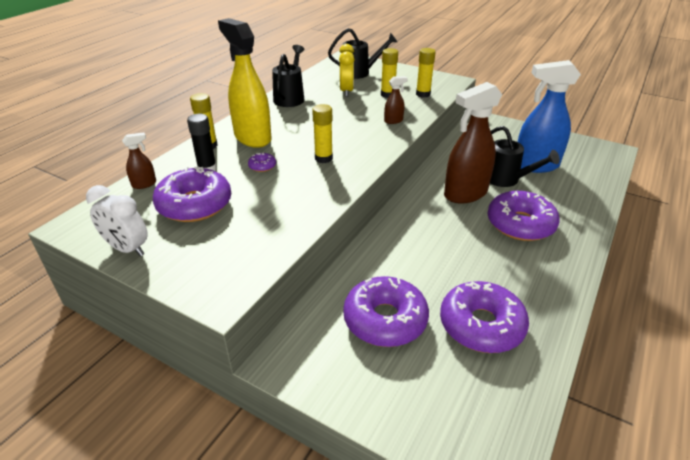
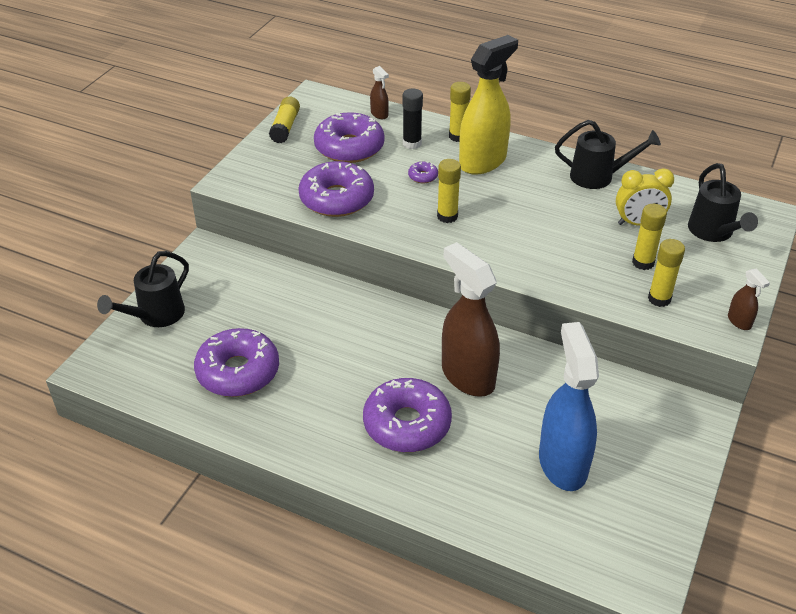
camera: 85 degrees right, 5 degrees up
(127, 249) = (285, 127): white clock -> yellow glue stick
(385, 320) = (247, 306): purple donut -> purple donut (337, 199)
(393, 121) = (559, 269): brown spray bottle -> brown spray bottle (739, 321)
(506, 179) = (513, 423): black watering can -> black watering can (155, 316)

